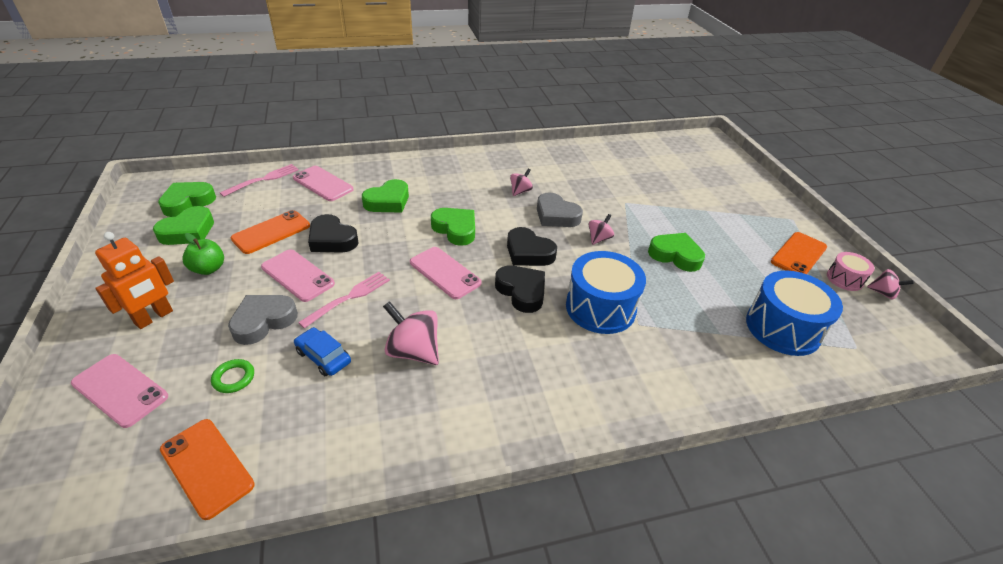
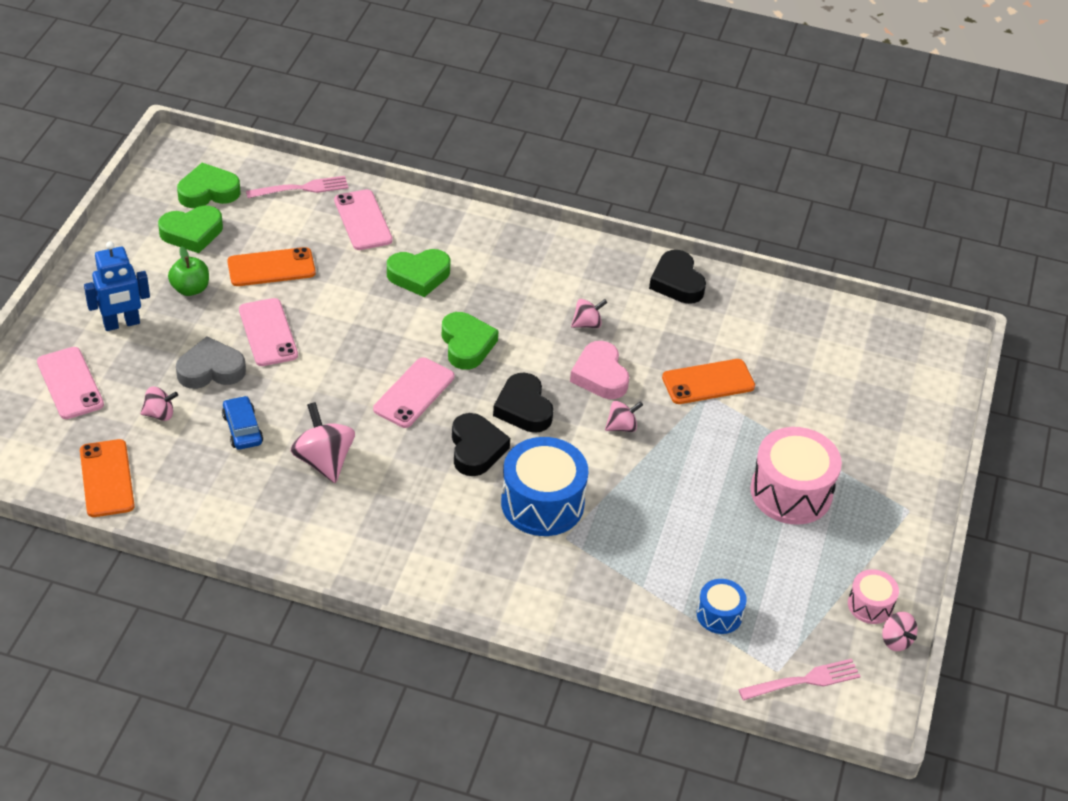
camera: 30 degrees right, 5 degrees up
(154, 317) = (121, 324): orange robot -> blue robot
(234, 378) = (160, 414): green ring -> pink spinning top
(332, 239) = (326, 303): black heart -> black heart (677, 282)
(349, 298) = (301, 379): pink fork -> pink fork (803, 681)
(444, 273) = (414, 393): pink phone -> pink phone turned 45 degrees clockwise
(556, 215) = (600, 375): grey heart -> pink heart
(675, 255) = (692, 486): green heart -> none
(728, 235) = (791, 492): none -> pink drum
(783, 328) = (719, 615): blue drum -> blue drum, size x0.53
(798, 254) = (851, 553): orange phone -> orange phone (708, 382)

